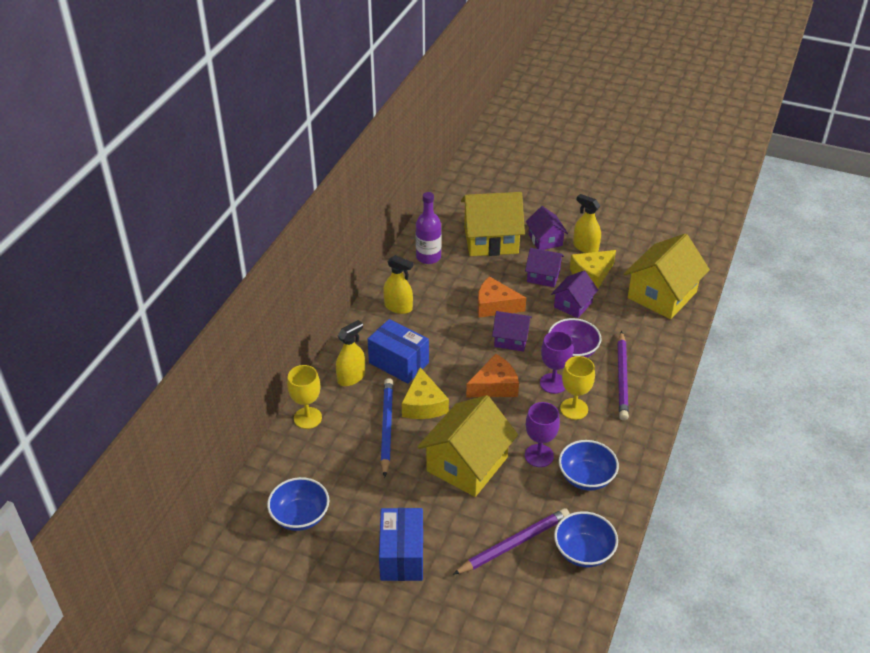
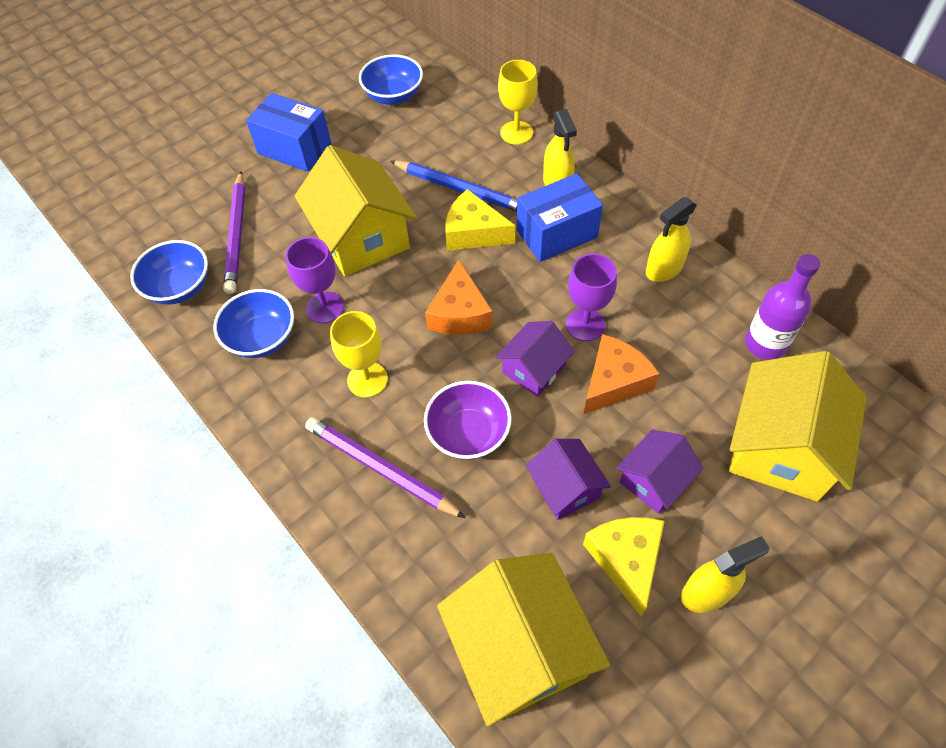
camera: 120 degrees right, 15 degrees up
(545, 240) = (751, 534): purple house -> none
(553, 383) = (424, 379): purple goblet -> purple goblet (585, 324)

